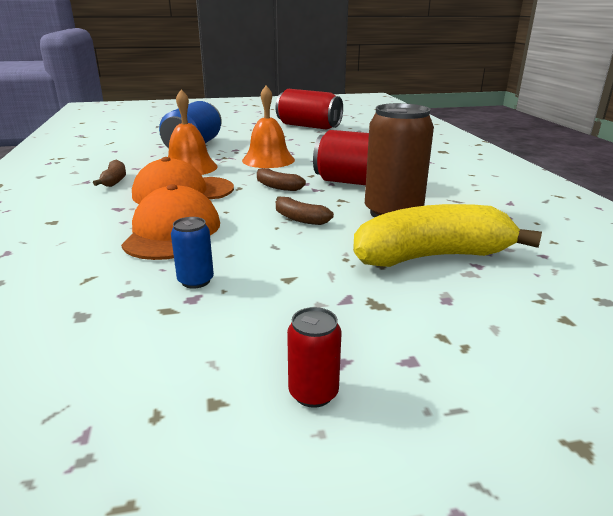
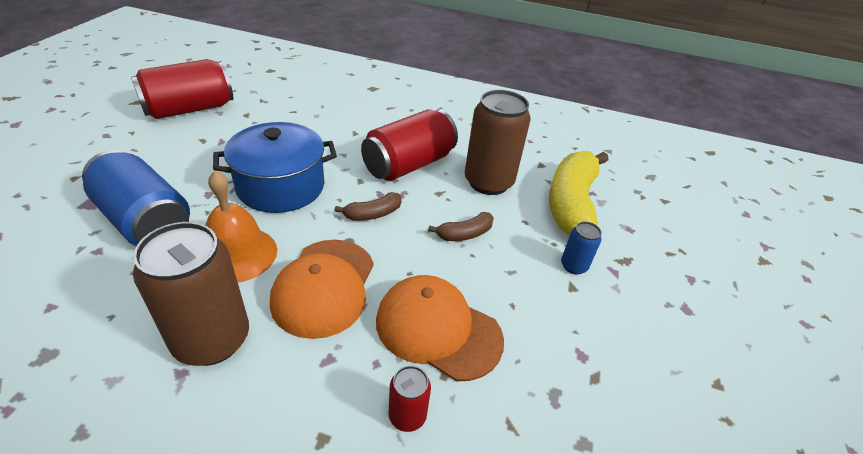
camera: 65 degrees left, 15 degrees up
(114, 180) = (212, 339): brown banana -> brown can
(195, 281) = (553, 344): blue can -> blue can (573, 266)
(268, 160) = (281, 186): orange bell -> blue pot
(313, 393) = (715, 333): red can -> red can (407, 416)

